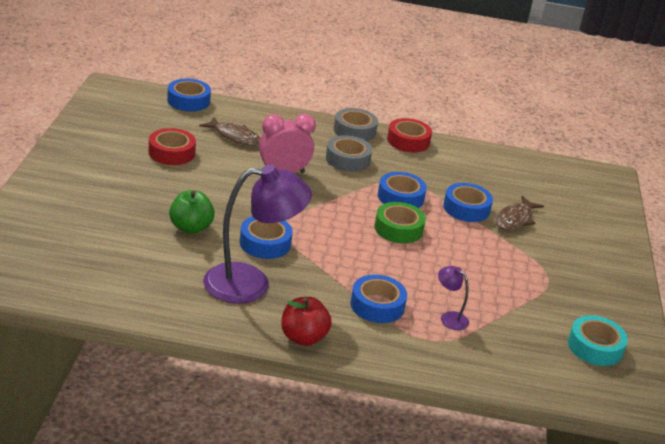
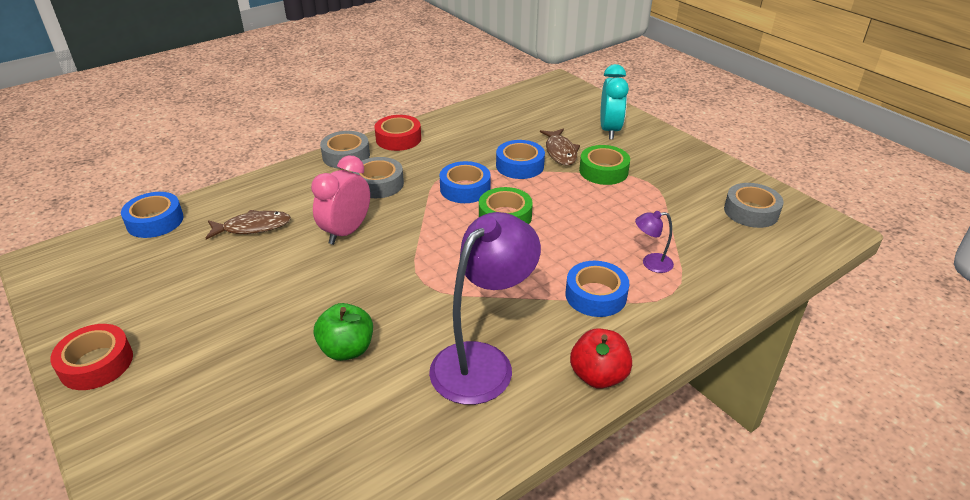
camera: 40 degrees left, 5 degrees up
(171, 153) = (214, 285): red tape -> red tape (96, 363)
(265, 243) = (432, 311): blue tape -> none
(525, 250) = (603, 171): none -> green tape
(586, 231) = (610, 130): none -> turquoise clock
(595, 347) = (751, 211): turquoise tape -> grey tape

